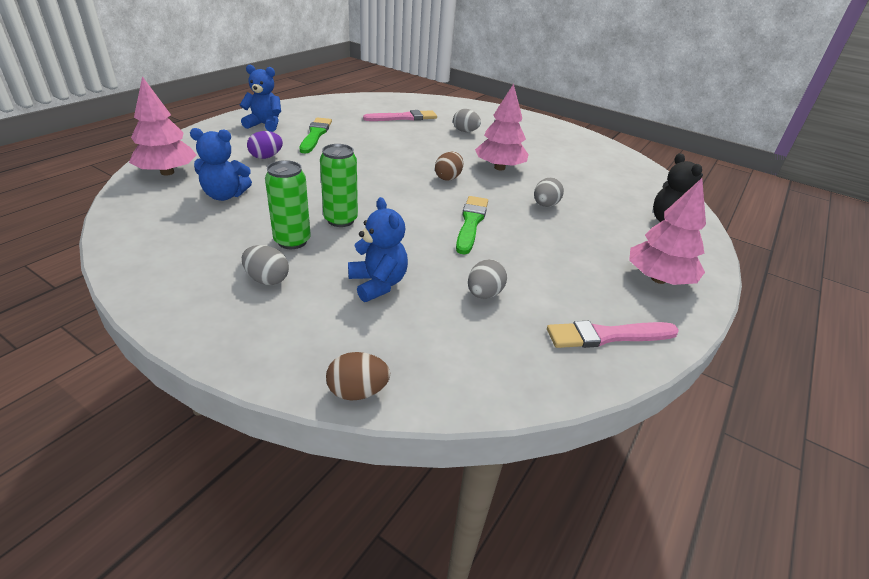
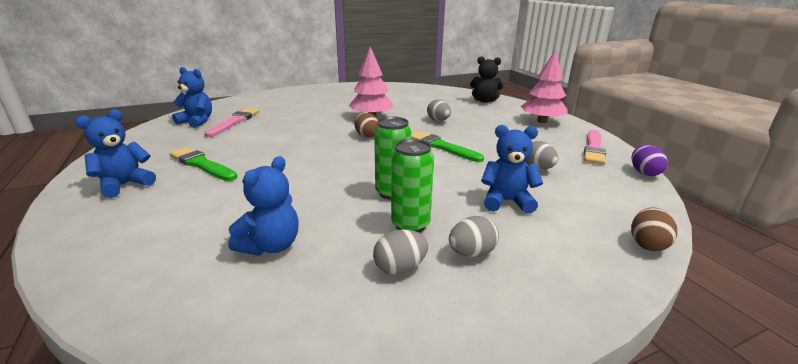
camera: 55 degrees left, 10 degrees down
(167, 172) = (144, 281): pink tree -> none
(266, 157) = (211, 201): purple egg -> purple egg (644, 173)
(386, 106) = (197, 121): none -> blue teddy bear
(465, 131) = (298, 110): grey egg -> grey egg (400, 268)

